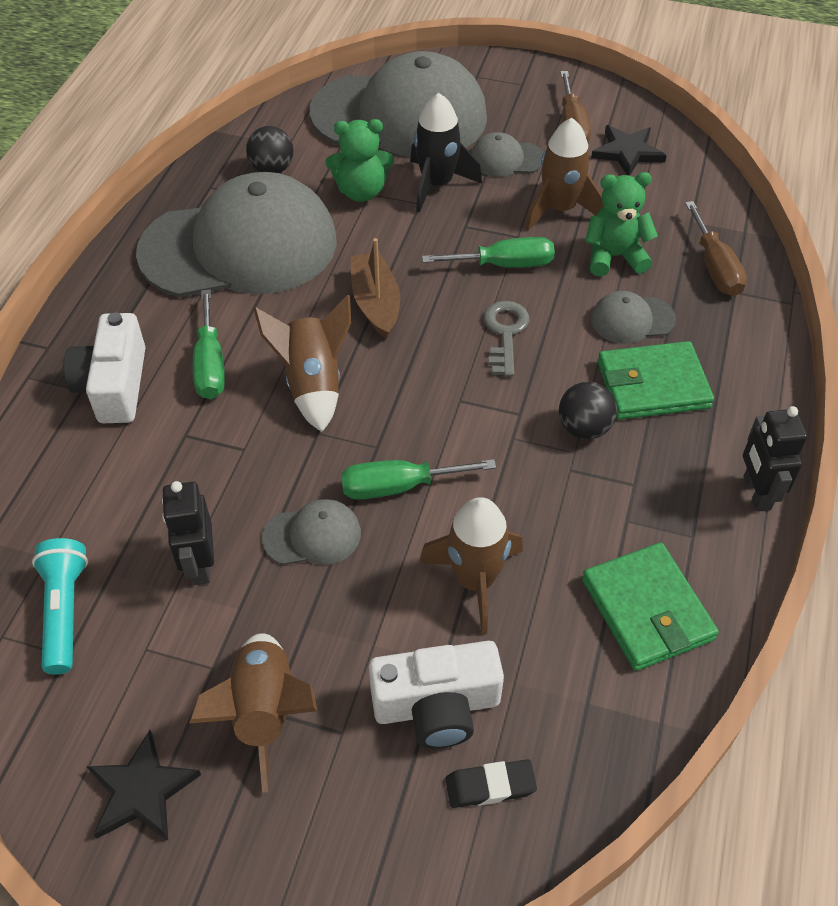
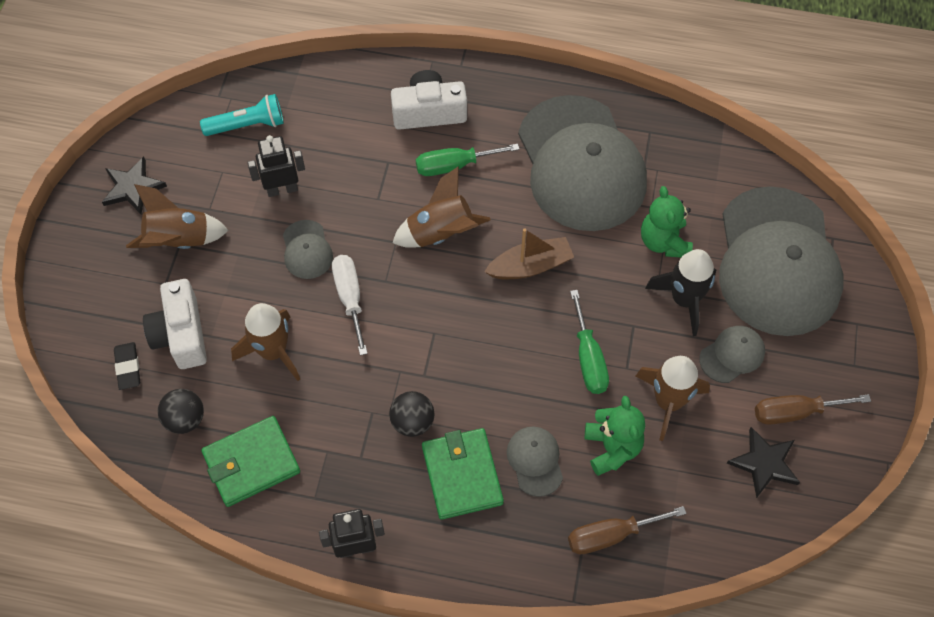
camera: 85 degrees right, 10 degrees up
(272, 169) = (680, 172): black ball -> black ball (185, 419)
(398, 487) = (350, 298): green screwdriver -> white screwdriver
(505, 333) = (508, 362): grey key -> none
(506, 159) = (732, 355): grey cap -> grey cap turned 60 degrees clockwise

